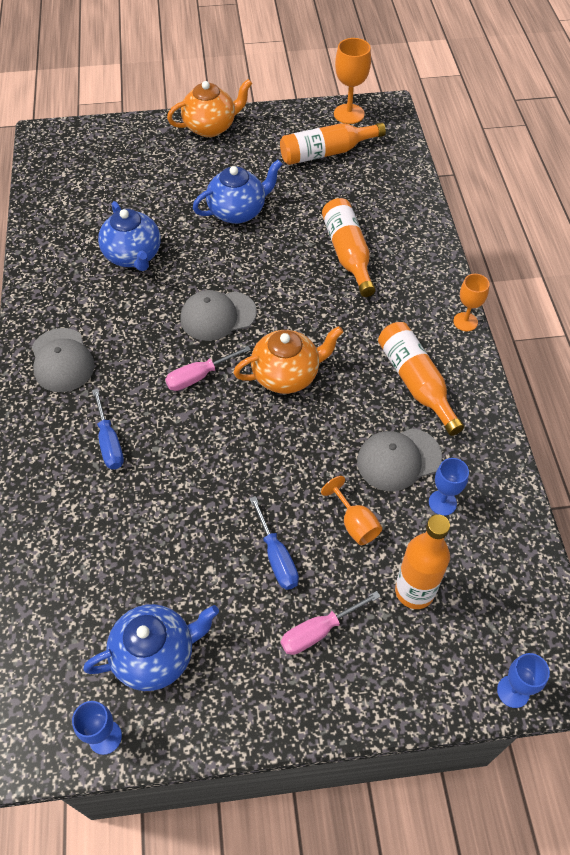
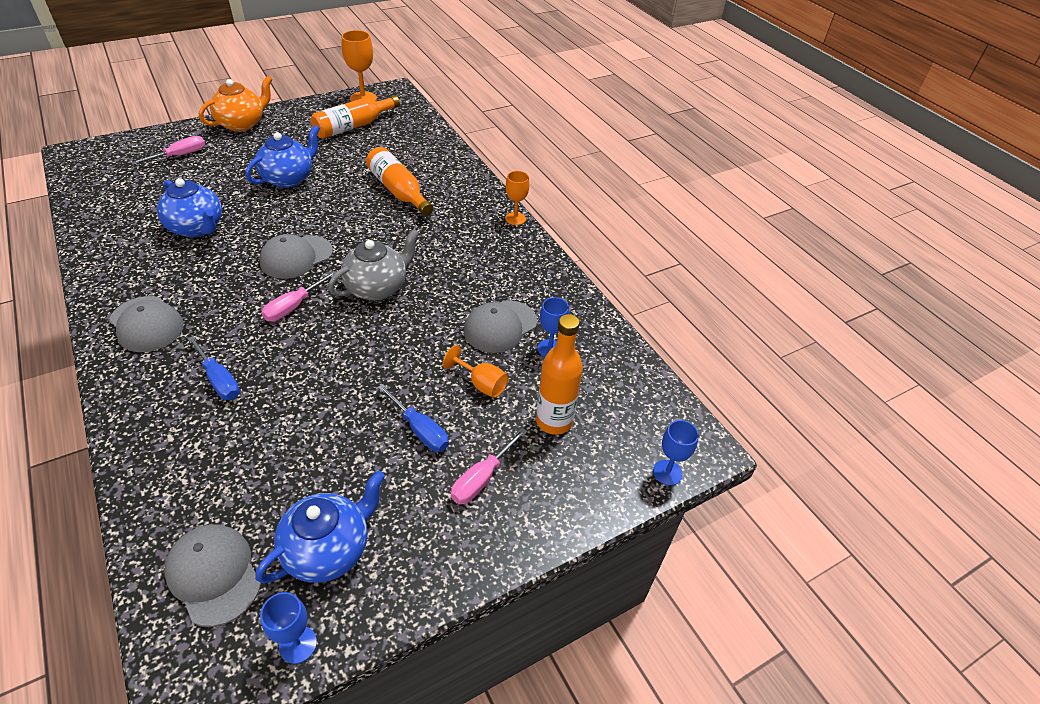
camera: 25 degrees left, 10 degrees down
(55, 644) = (214, 575): none -> grey cap
(139, 158) = (179, 156): none -> pink screwdriver
(287, 375) = (377, 287): orange teapot -> grey teapot
(415, 382) = (492, 268): orange bottle -> none

